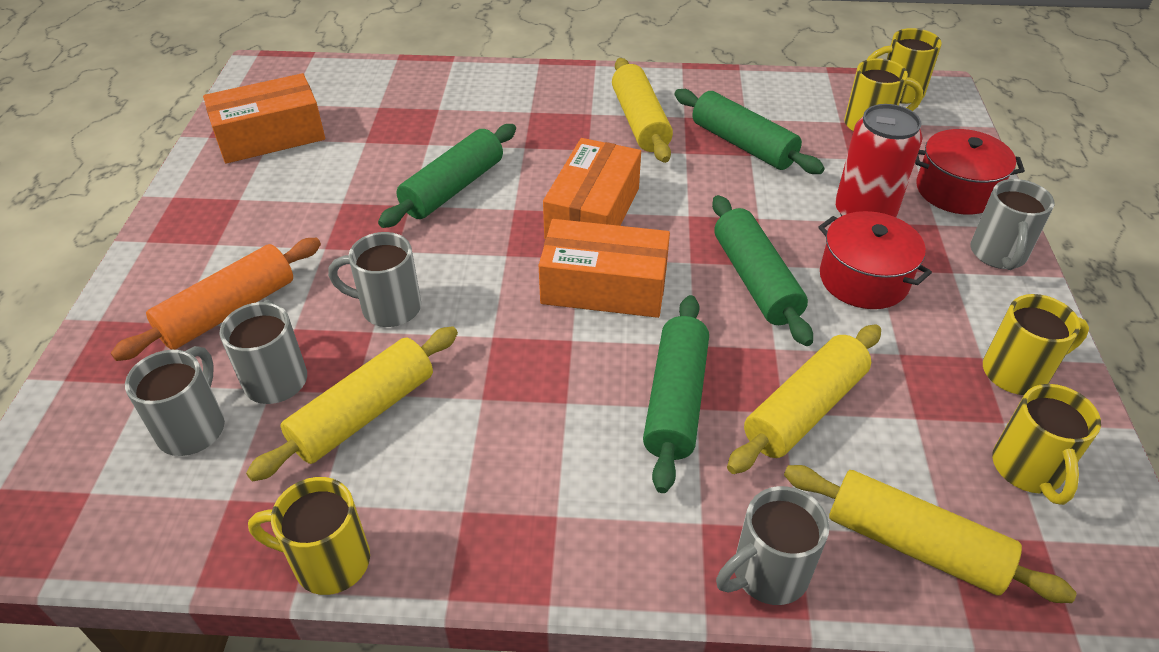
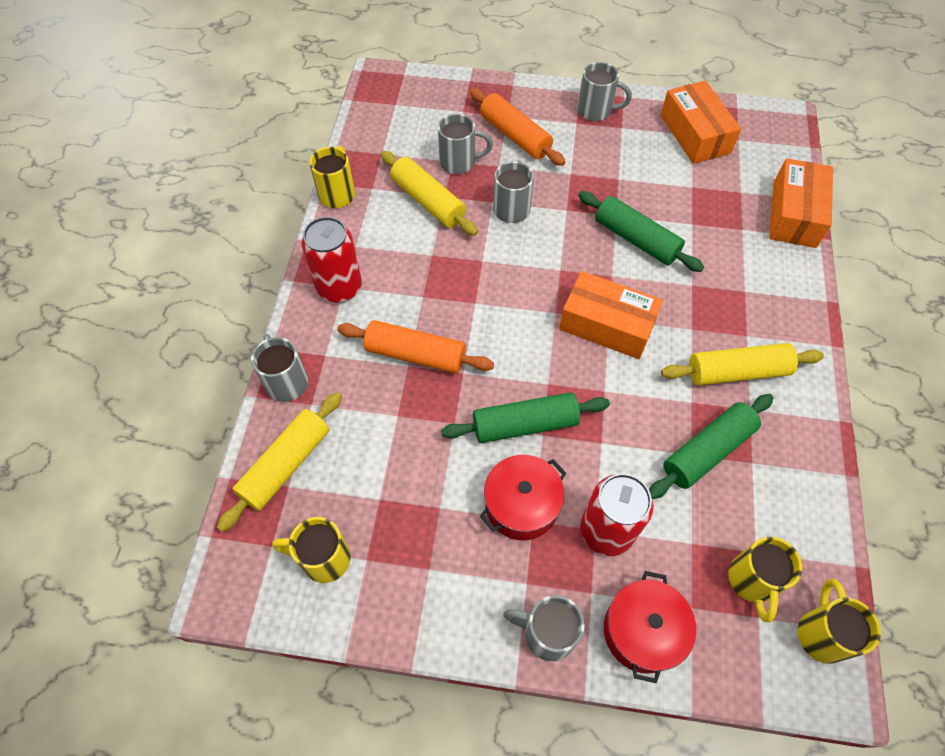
camera: 95 degrees right, 15 degrees up
(193, 427) = (429, 134): grey mug -> grey mug (596, 111)
(558, 522) = (339, 287): none -> red can
(604, 287) = (524, 325): orange box -> orange box (794, 214)
(675, 400) = (416, 354): green rolling pin -> orange rolling pin
(804, 409) = (397, 429): yellow rolling pin -> none
(1017, 372) = (409, 590): yellow mug -> none

